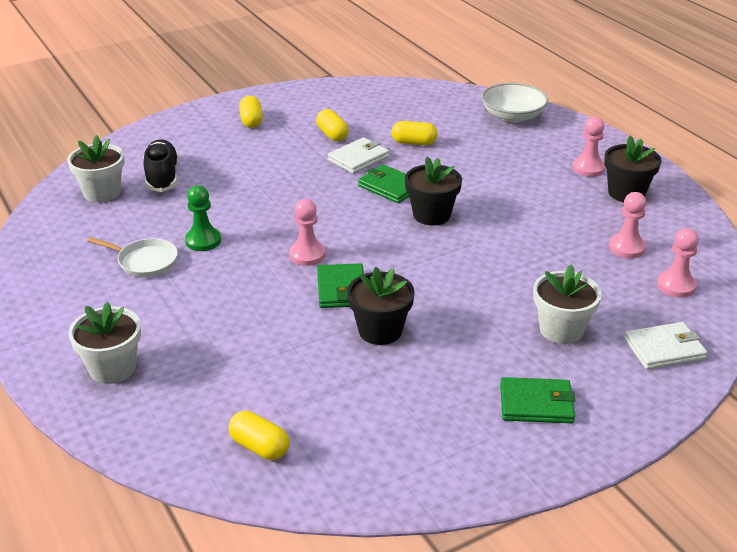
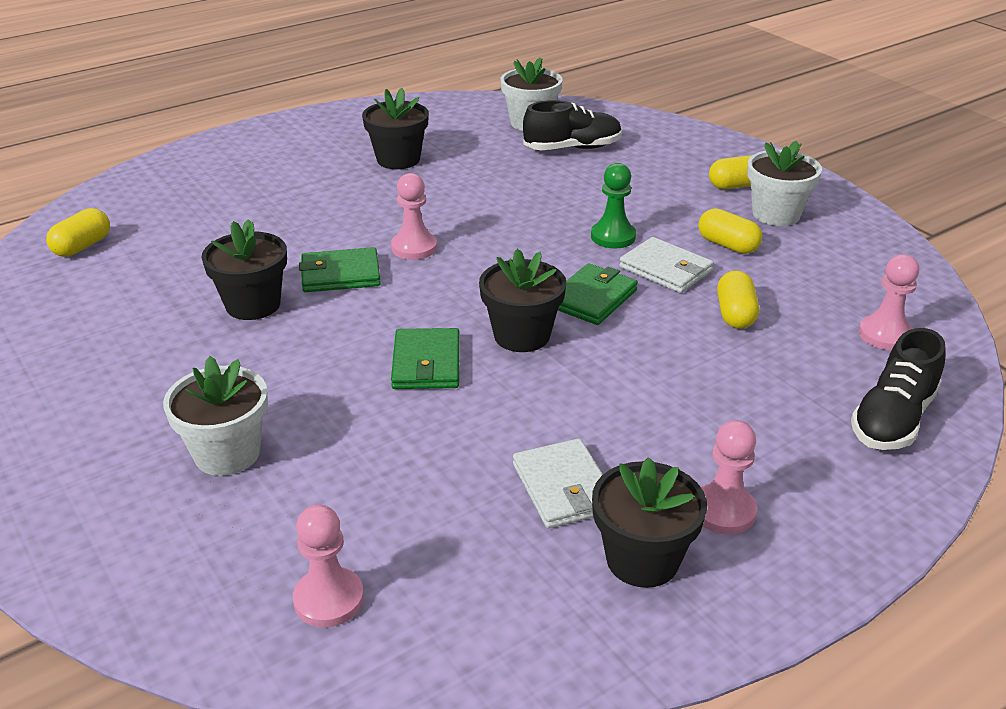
camera: 85 degrees right, 0 degrees up
(112, 368) = (222, 166): white flower pot -> white flower pot (776, 214)
(145, 261) = (398, 159): white pan -> black flower pot
(203, 241) = (440, 184): green pawn -> green pawn (613, 237)
(332, 135) = (727, 245): yellow capsule -> yellow capsule turned 75 degrees clockwise
(512, 116) = (892, 419): white bowl -> black shoe
(536, 404) = (79, 425): green wallet -> green wallet (426, 363)
(626, 247) = (448, 543): pink pawn -> pink pawn (885, 335)
(664, 349) = (157, 563): white wallet -> white wallet (564, 488)

